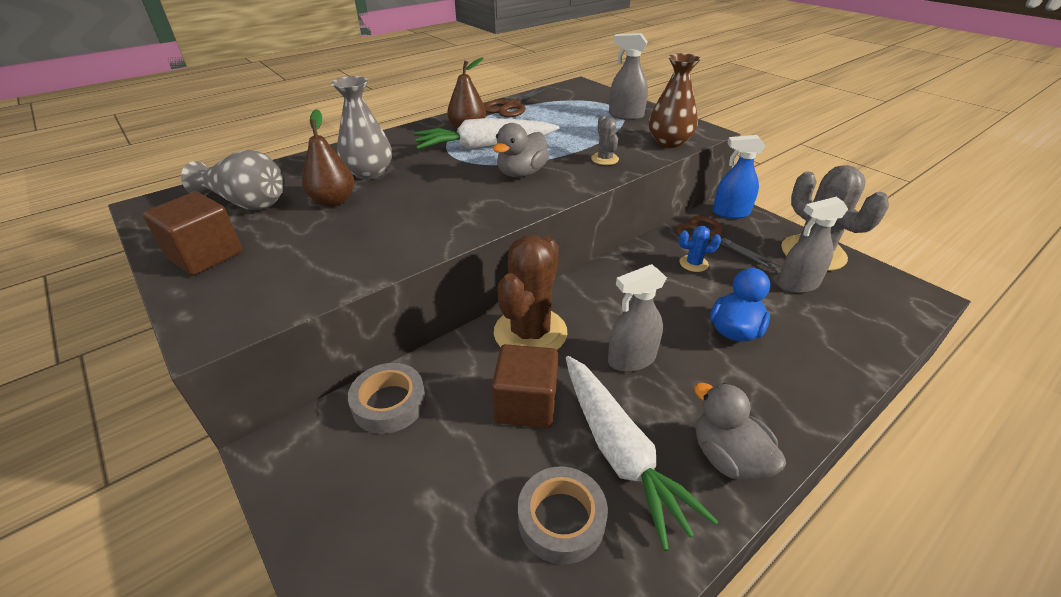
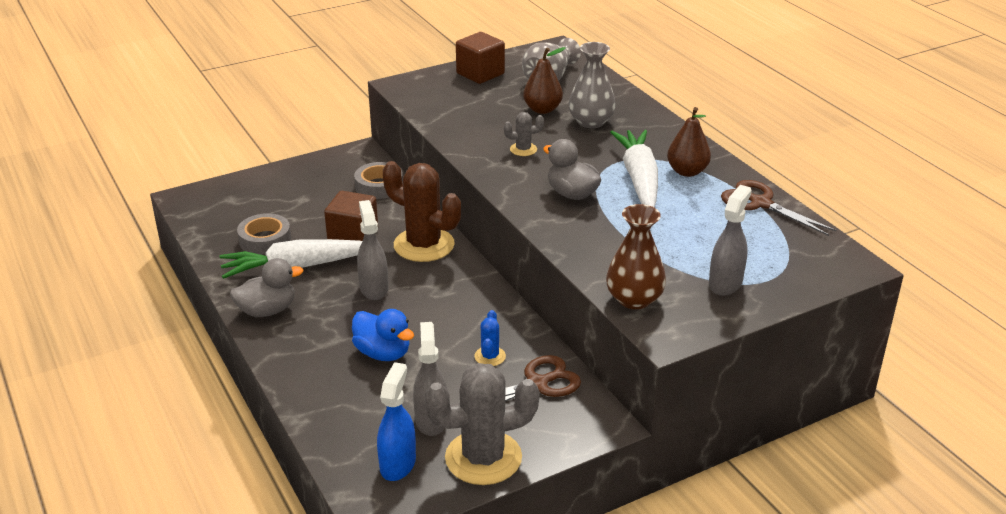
camera: 100 degrees right, 5 degrees down
(605, 159) = (595, 246): grey cactus -> grey cactus (523, 149)
(730, 213) = (589, 419): blue spray bottle -> blue spray bottle (398, 464)

